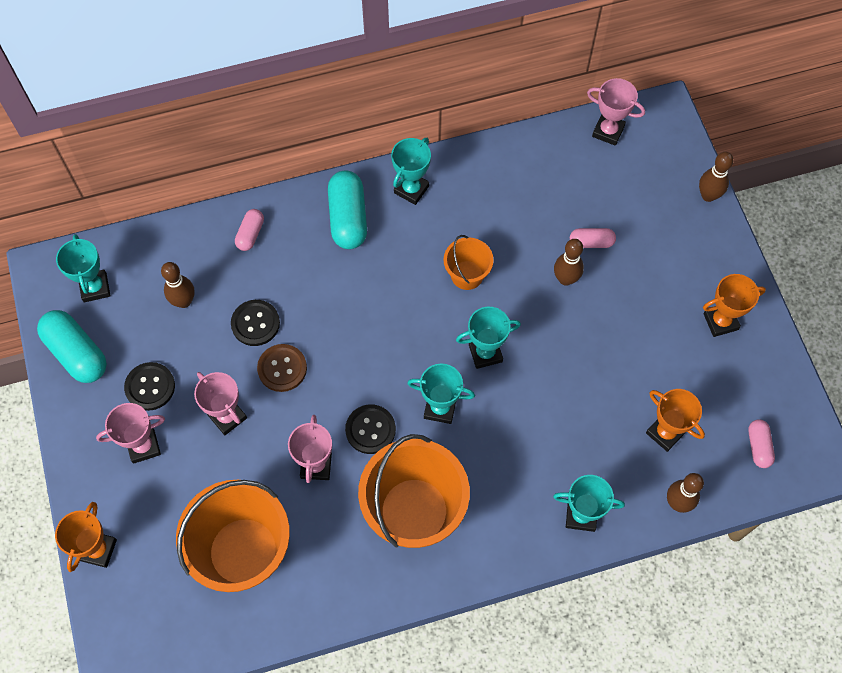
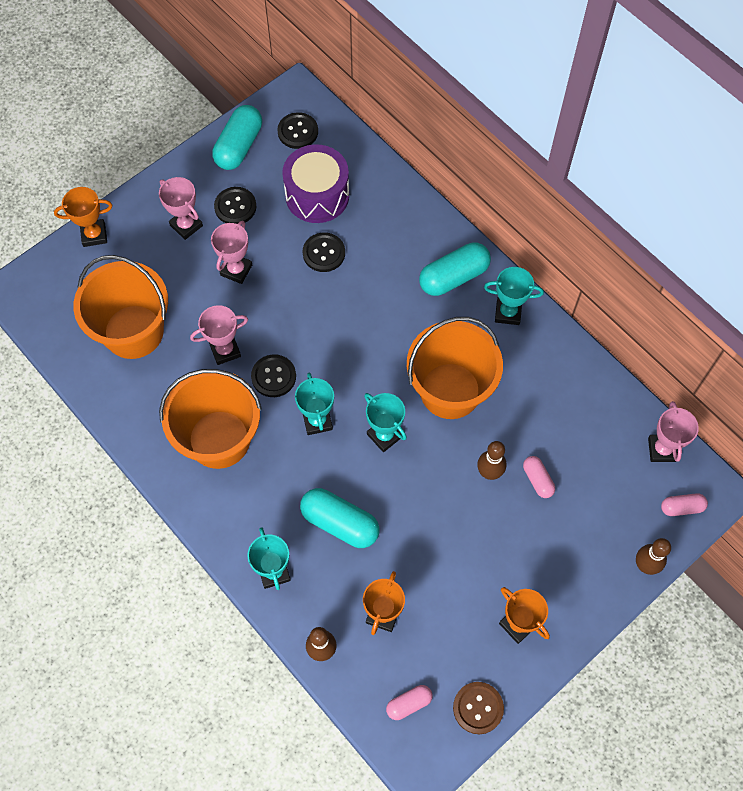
camera: 65 degrees right, 0 degrees up
(95, 288) = (298, 132): turquoise trophy -> black button
(184, 301) = (317, 195): brown bowling pin -> purple drum
(250, 234) = (400, 213): pink capsule -> pink capsule (682, 507)
(282, 368) = (295, 289): brown button -> brown button (478, 708)
(467, 275) = (450, 390): orange bucket -> orange bucket, size x1.99
(557, 432) = (340, 523): none -> turquoise capsule

